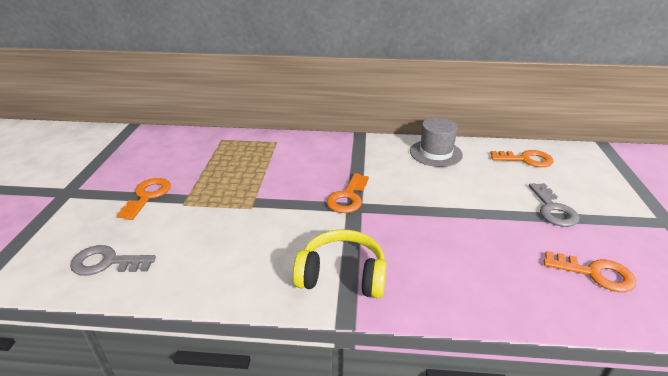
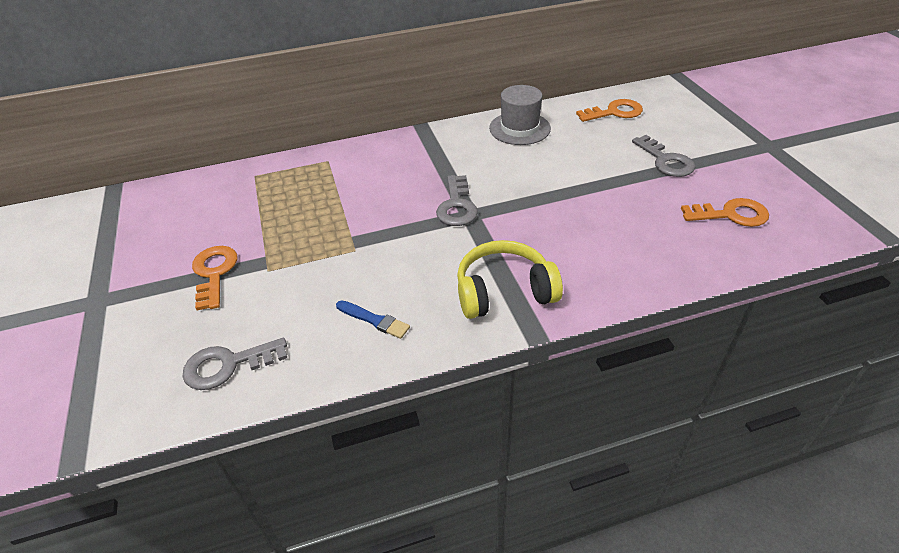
camera: 20 degrees left, 10 degrees up
(227, 264) = (374, 320): none -> blue brush
(348, 197) = (456, 206): orange key -> grey key

